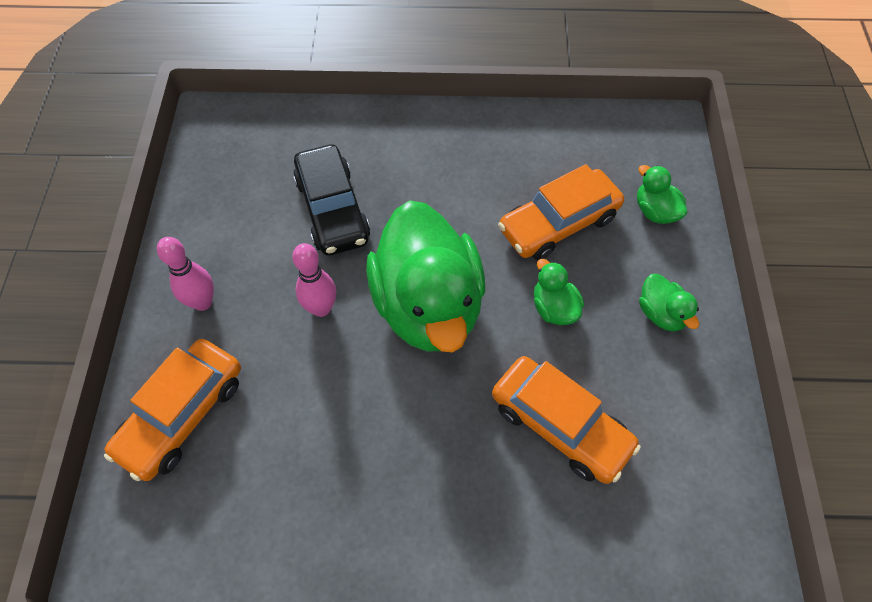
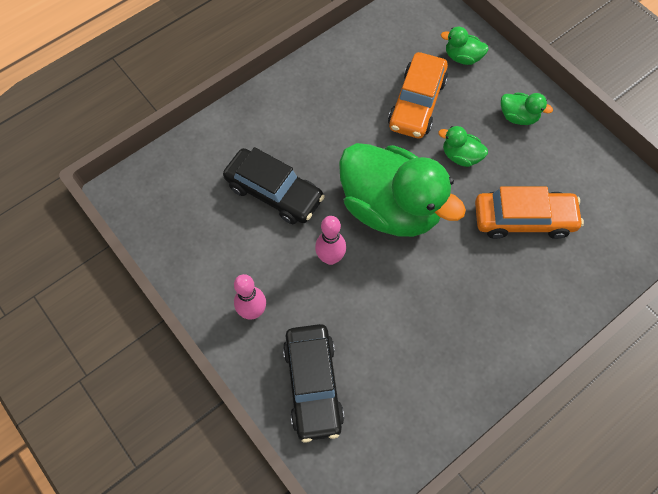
camera: 40 degrees left, 5 degrees up
(182, 415) = (313, 384): orange car -> black car

